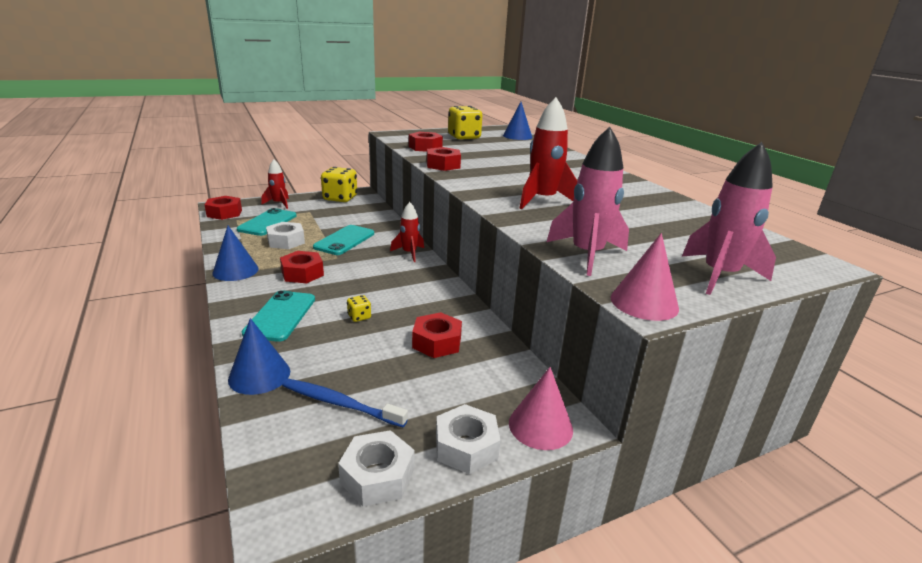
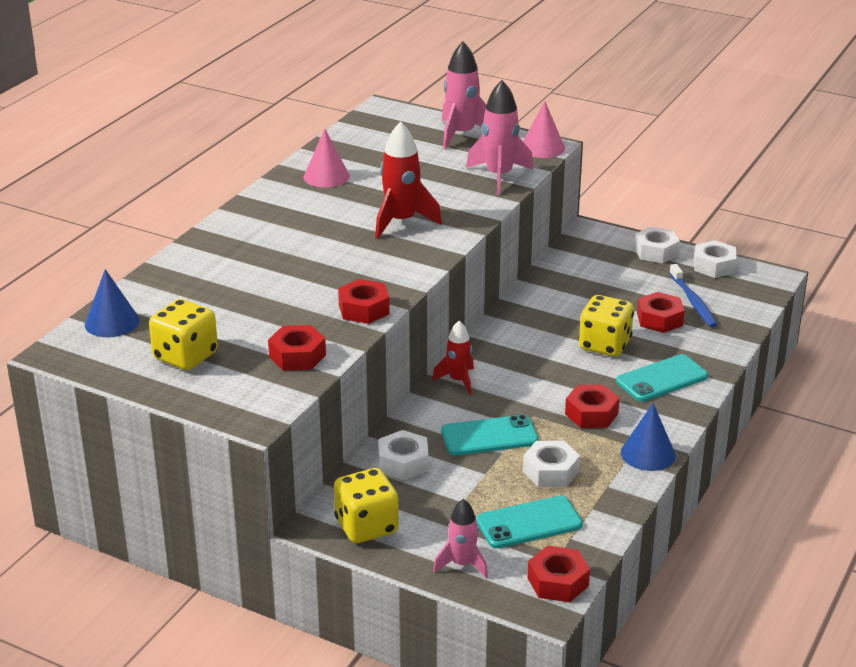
camera: 125 degrees left, 5 degrees up
(259, 375) = (722, 343): blue cone -> none
(279, 203) = (462, 564): red rocket -> pink rocket
(359, 317) = (604, 345): yellow dice -> yellow dice, size x2.28
(366, 217) = (403, 462): none -> white nut
(437, 342) = (581, 299): red nut -> red nut (659, 319)
(540, 426) = (604, 237): pink cone -> pink cone (326, 176)

